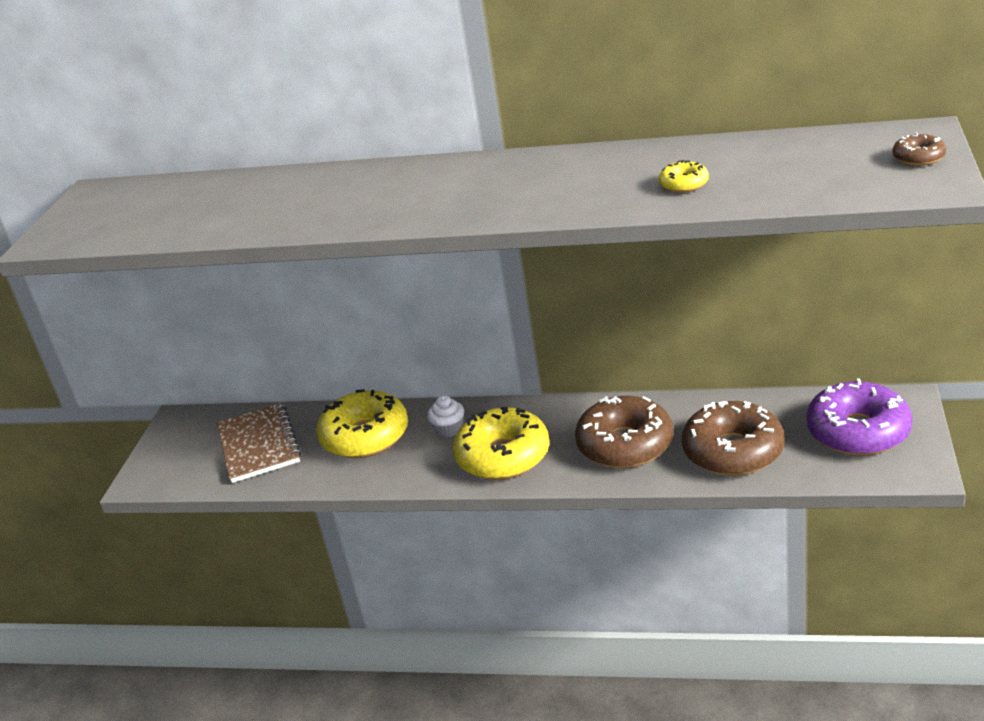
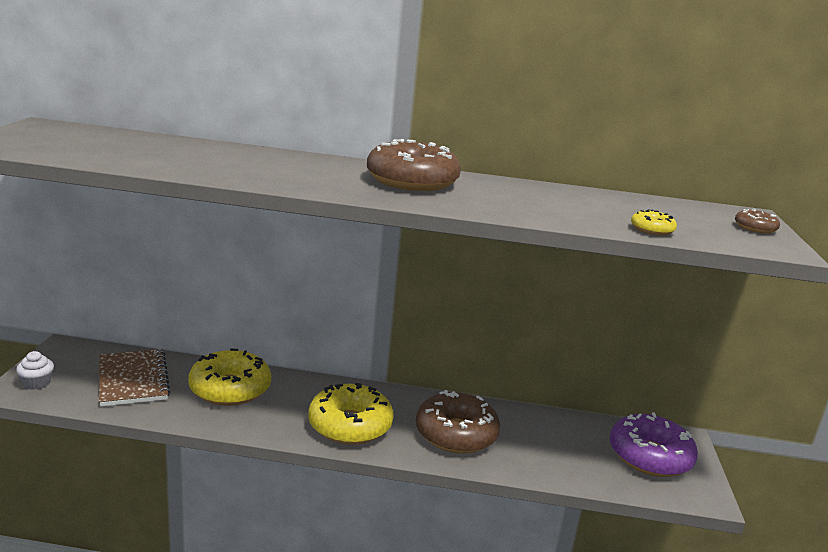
camera: 10 degrees left, 10 degrees down
(449, 429) = (304, 395): white cupcake -> white cupcake (37, 383)
(684, 184) = (564, 210): yellow donut -> yellow donut (652, 230)
(733, 451) = (547, 455): brown donut -> brown donut (412, 181)

